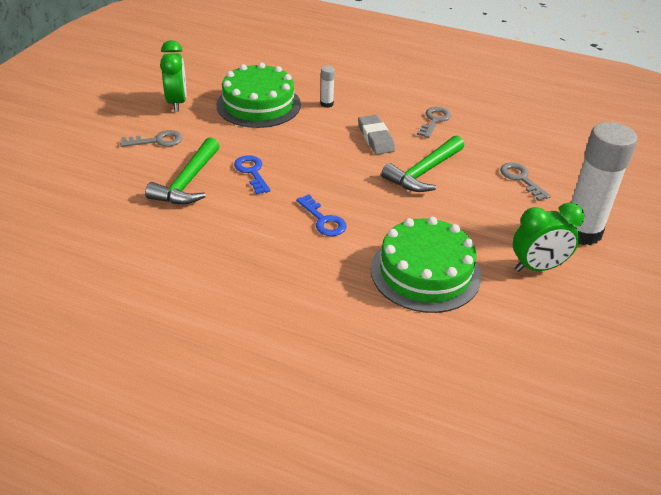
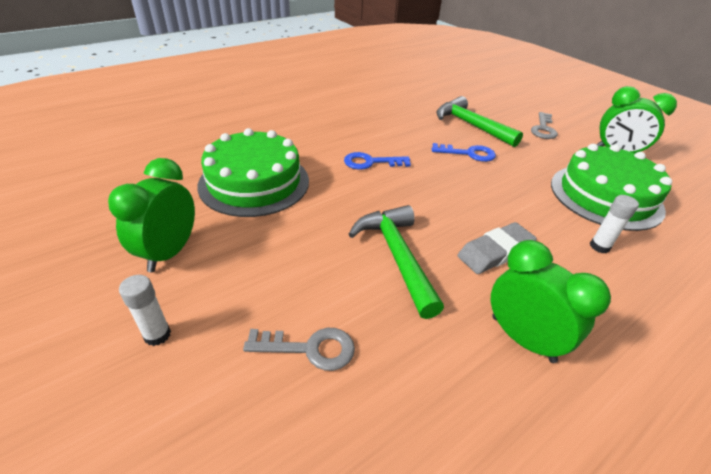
camera: 120 degrees right, 0 degrees up
(375, 138) = (495, 252): grey eraser -> grey eraser turned 45 degrees counterclockwise
(434, 121) = (522, 338): grey key -> green clock
(582, 232) = (157, 335): white glue stick -> white glue stick, size x0.41

